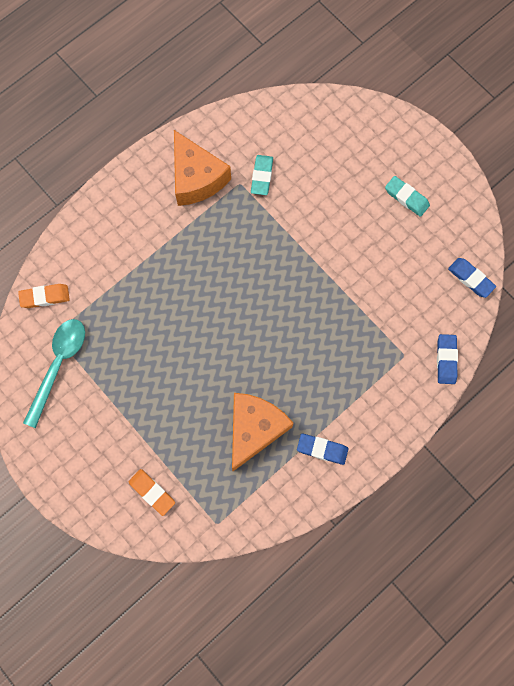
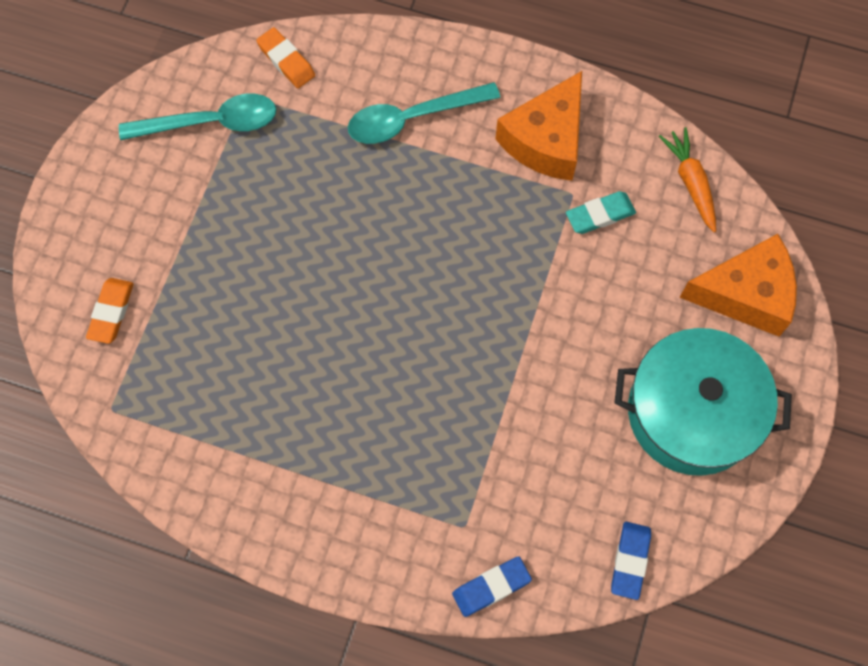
camera: 60 degrees right, 5 degrees down
(134, 244) = (413, 118): none -> turquoise spoon
(254, 429) = (256, 389): orange cheese -> orange cheese (746, 294)
(272, 117) = (691, 183): none -> orange carrot
(322, 449) = (275, 487): blue eraser -> none
(406, 198) = (692, 412): turquoise eraser -> turquoise pot

